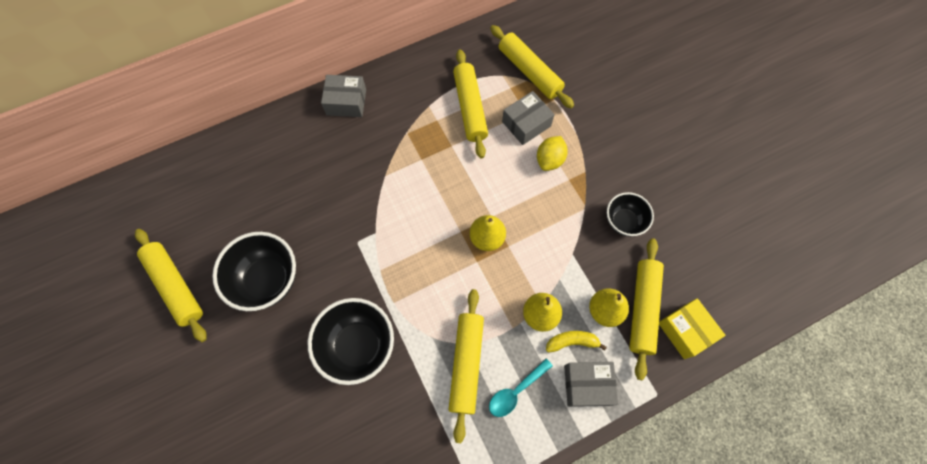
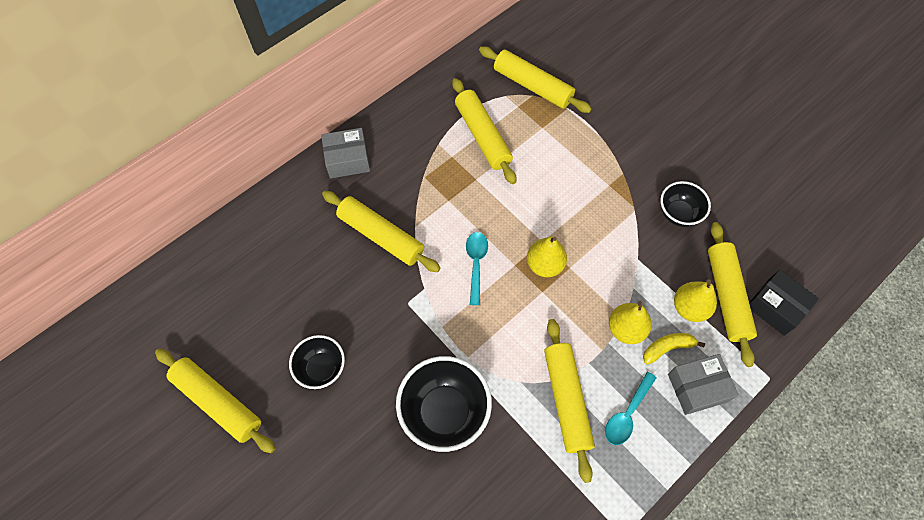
camera: 15 degrees left, 5 degrees down
(268, 280) = (321, 368): black bowl -> black bowl, size x0.61
(353, 176) = (381, 236): none -> yellow rolling pin
(427, 222) = (476, 264): none -> turquoise spoon
(526, 124) = (546, 139): grey box -> none
(549, 160) = (583, 170): yellow lemon -> none
(685, 331) = (776, 307): yellow box -> black box

